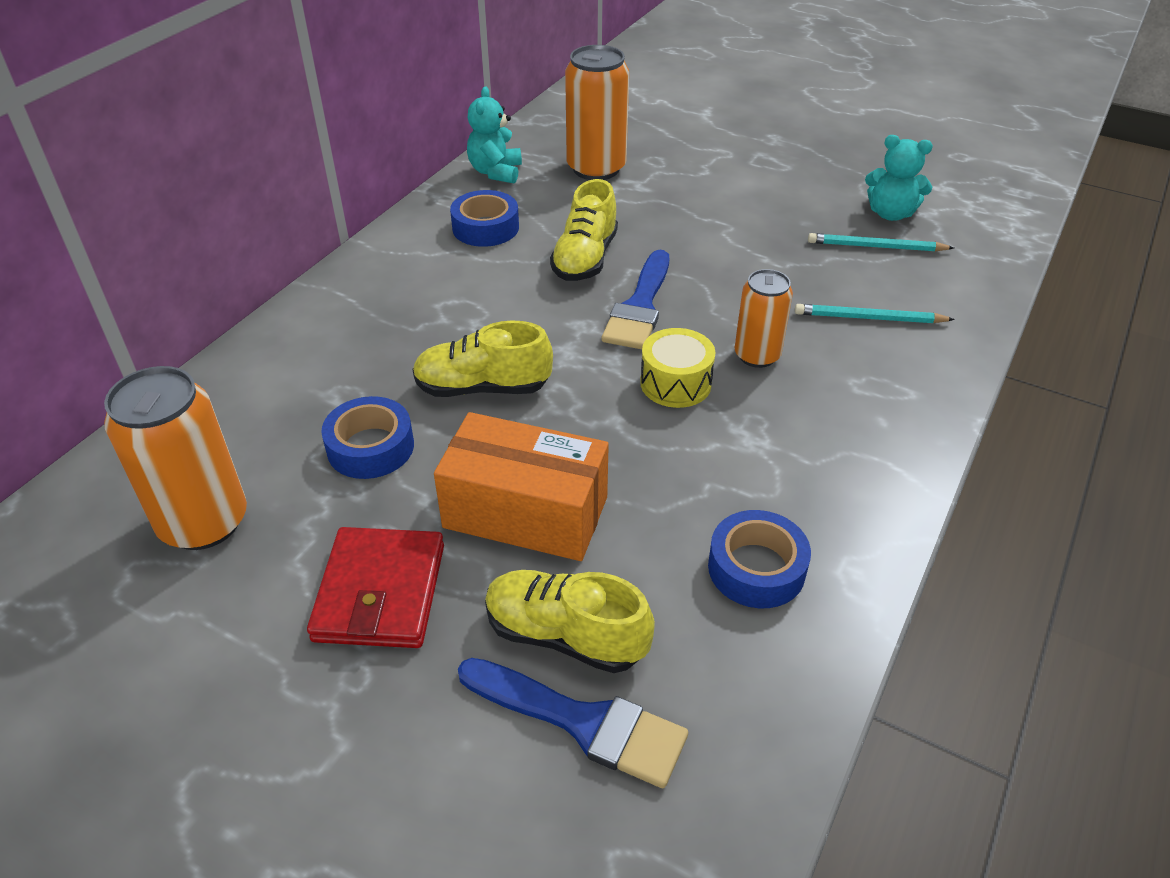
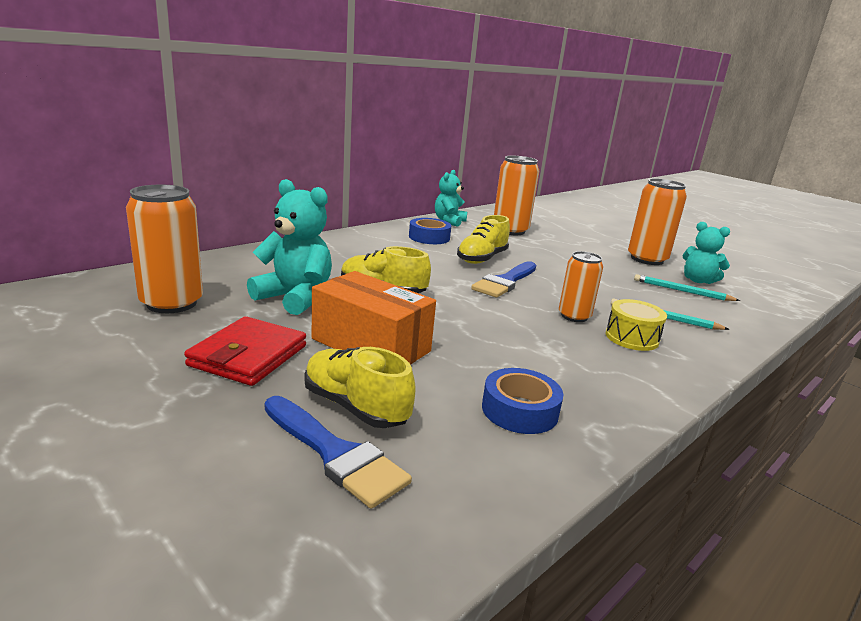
camera: 15 degrees right, 20 degrees down
(370, 447) = (295, 298): blue tape -> turquoise teddy bear
(675, 383) = (510, 315): yellow drum -> yellow drum (631, 338)
(810, 182) = (647, 259): none -> orange can

